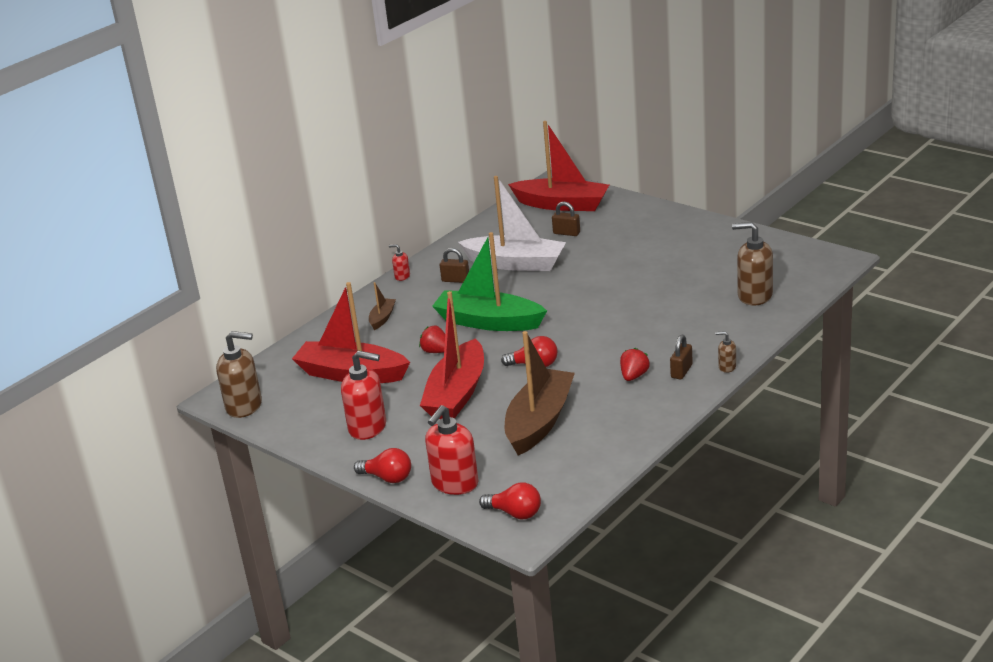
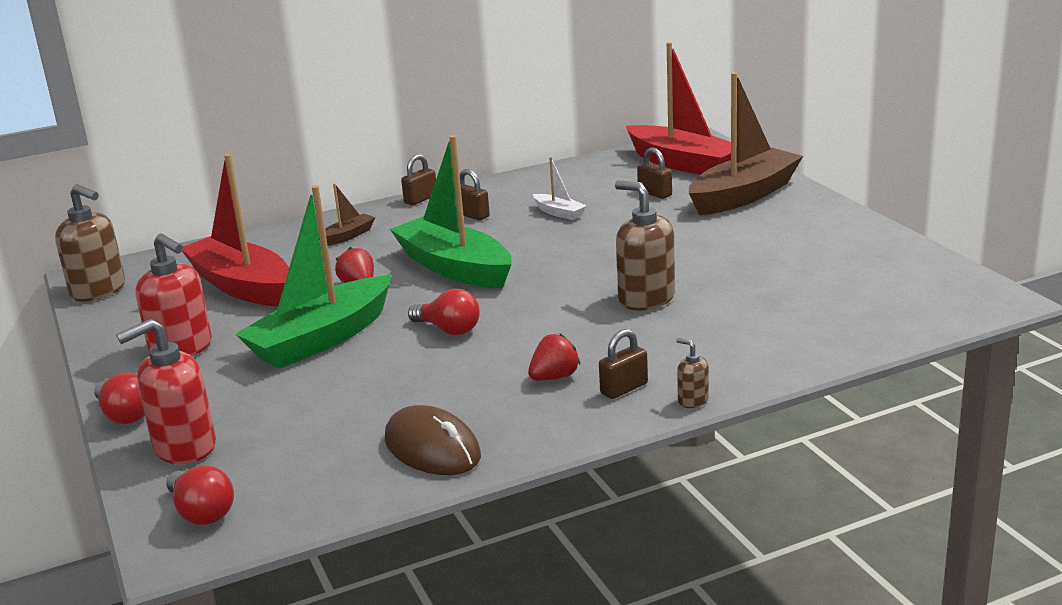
camera: 25 degrees right, 5 degrees down
(402, 276) = (421, 199): red soap dispenser -> brown padlock
(457, 394) = (322, 339): red boat -> green boat
(516, 263) = (559, 213): white boat -> white boat, size x0.44
(539, 422) = (373, 401): brown boat -> brown boat (744, 195)
(608, 437) = (432, 448): none -> brown mouse
(754, 296) = (825, 318): brown soap dispenser -> brown soap dispenser (646, 299)

